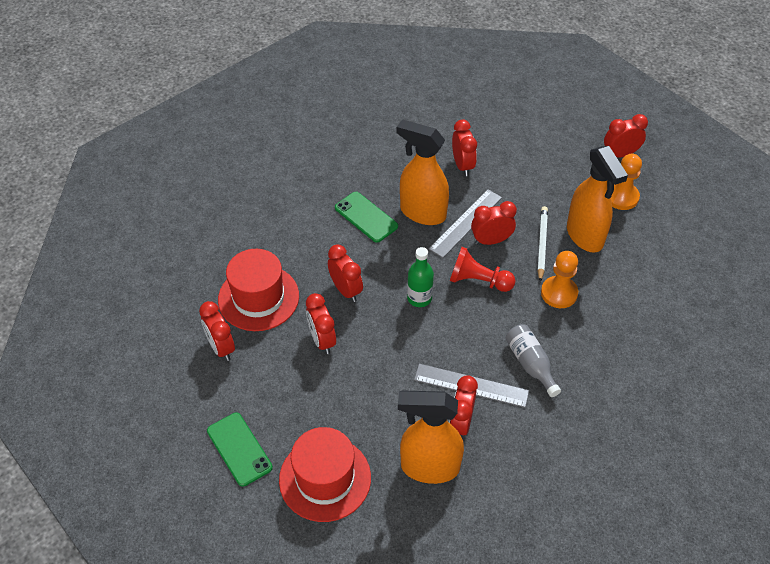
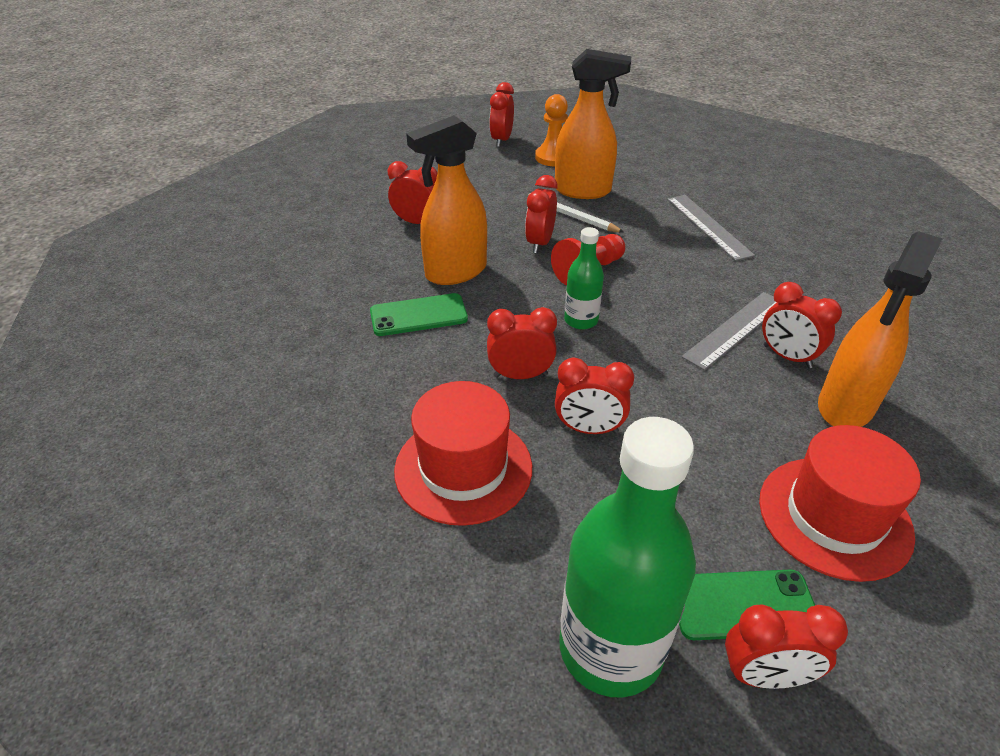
camera: 60 degrees left, 10 degrees down
(186, 402) = (610, 648): none -> green bottle
(221, 347) = (526, 552): red clock -> red clock (764, 675)
(465, 223) = (499, 249): grey ruler -> grey ruler (708, 226)
(530, 364) = (727, 279): grey bottle -> none
(559, 293) = (644, 230): orange pawn -> none

